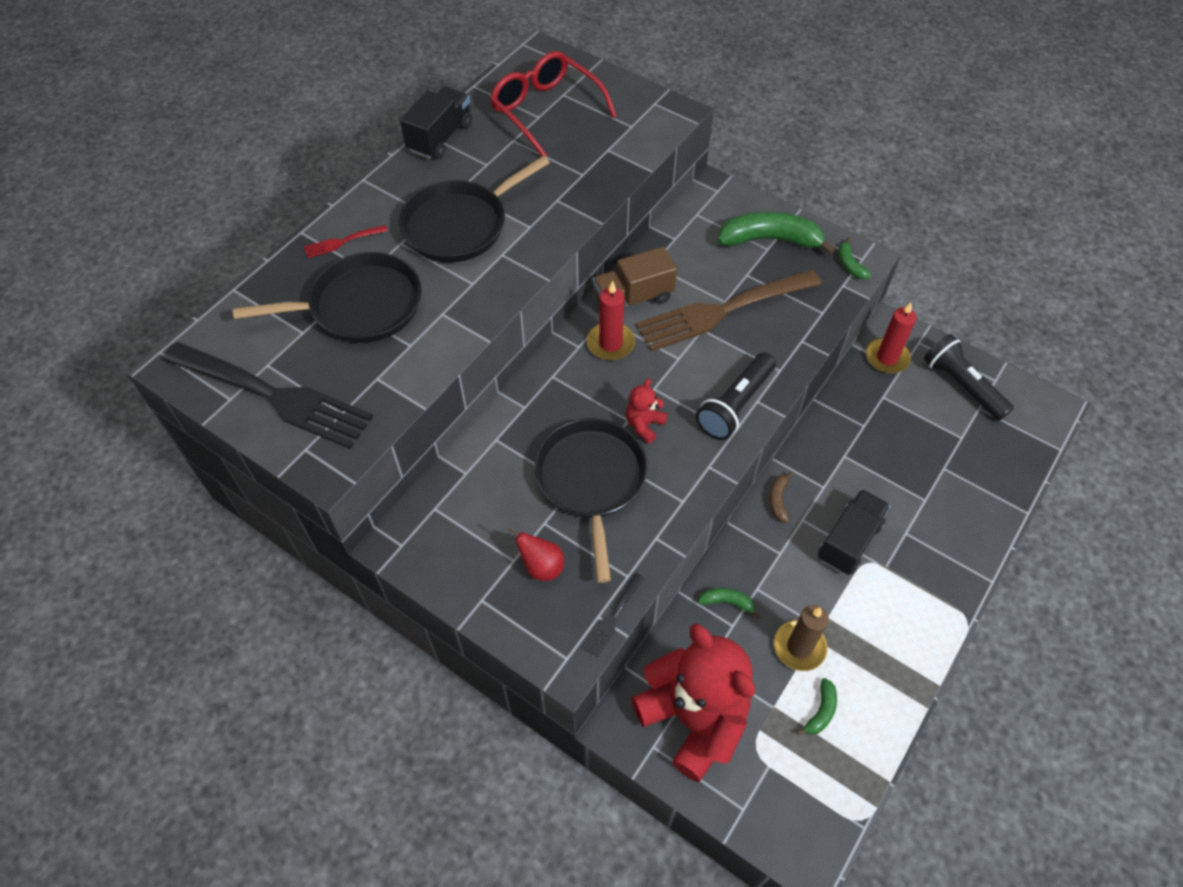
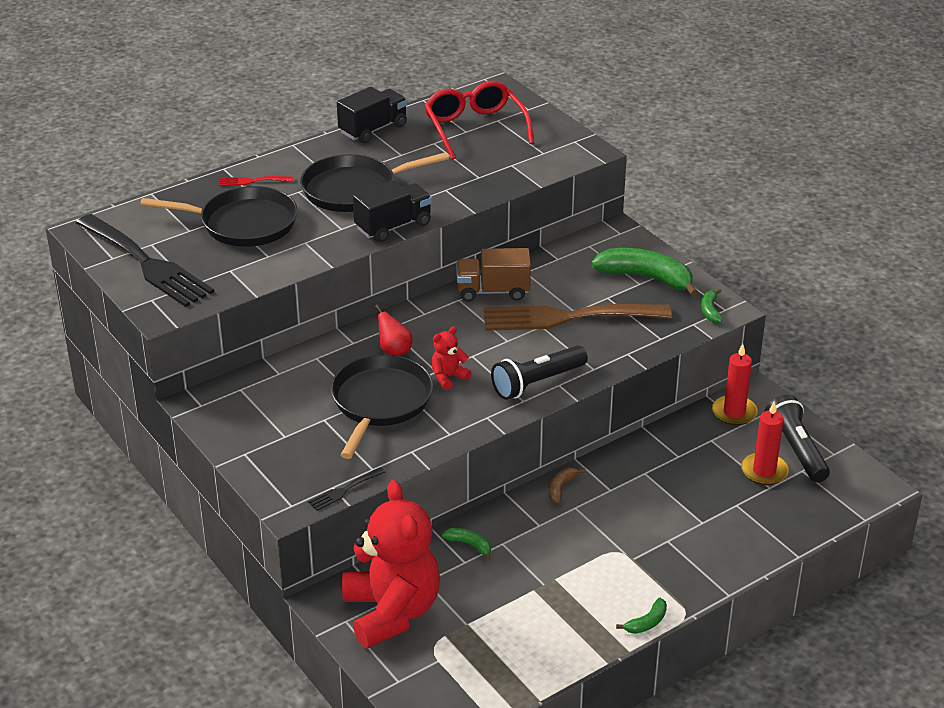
camera: 20 degrees right, 20 degrees down
(541, 567) = (305, 445): red pear -> red pear (394, 351)
(610, 343) = (453, 317): red candle -> red candle (764, 471)
(799, 647) = (516, 591): brown candle -> none
(820, 711) = (507, 638): green banana -> green banana (647, 622)
(849, 541) = (609, 532): black truck -> black truck (393, 226)

